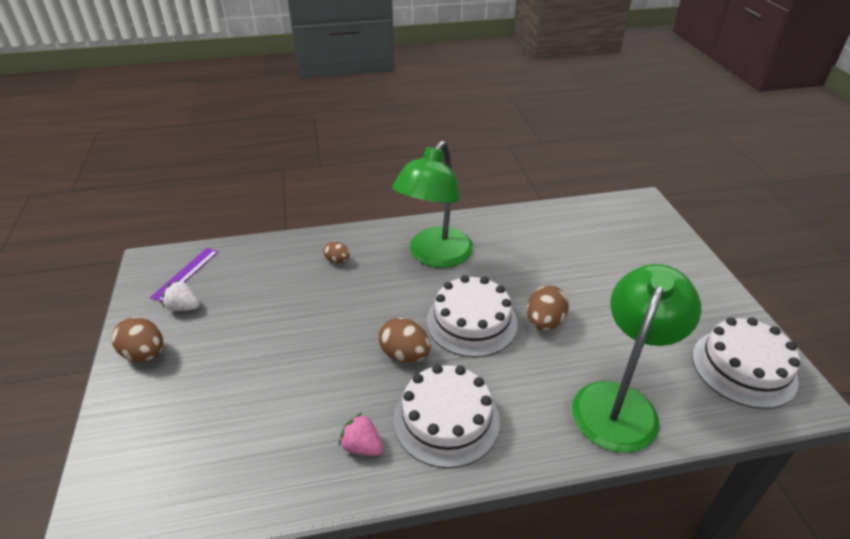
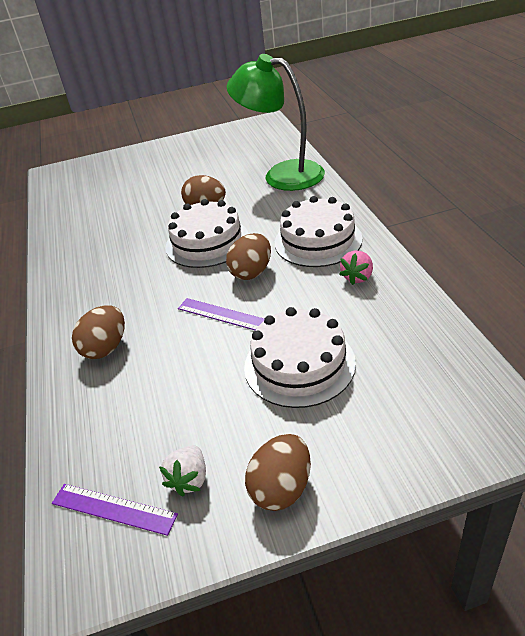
camera: 90 degrees left, 0 degrees up
(337, 260) = (106, 348): brown egg -> brown egg, size x1.67
(347, 330) = (223, 315): none -> purple ruler
(435, 256) = (109, 276): green lamp -> none
(743, 368) = (244, 137): white cake -> white cake (299, 364)

